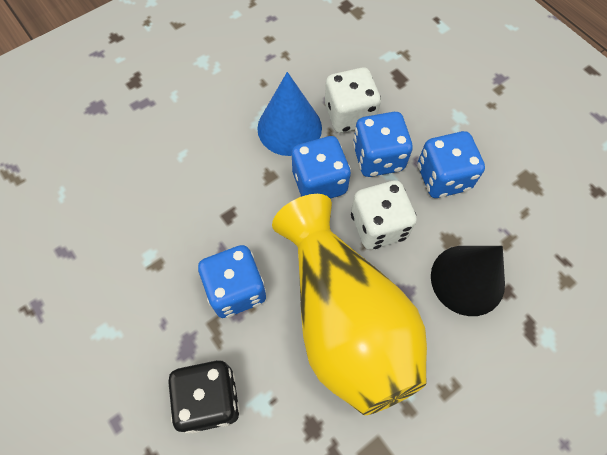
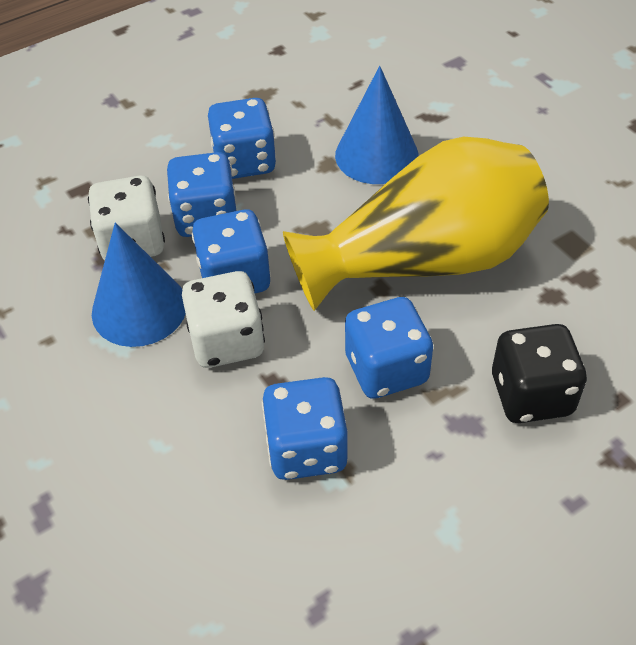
camera: 85 degrees left, 15 degrees down
(172, 239) = (306, 449): none -> blue dice
(378, 226) = (304, 223): white dice -> white dice (227, 341)
(467, 279) = (376, 155): black cone -> blue cone

